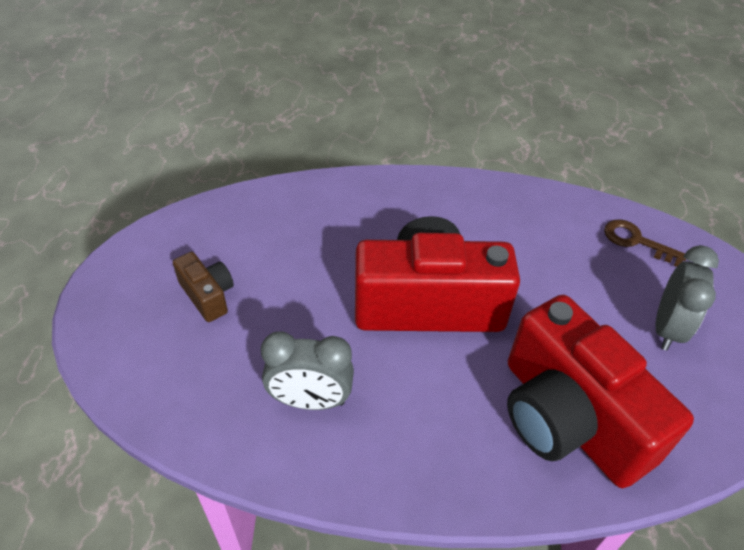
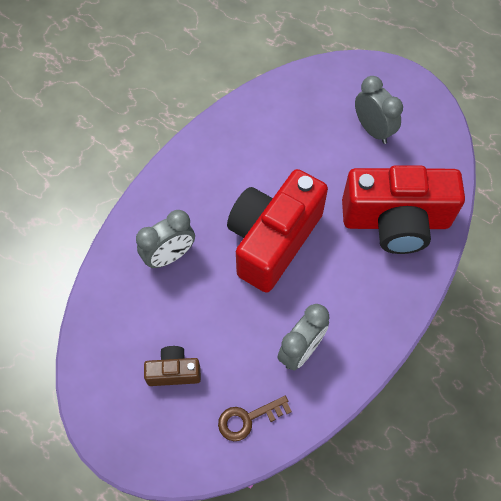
camera: 55 degrees left, 15 degrees up
(336, 228) = (170, 256): none -> grey clock
(636, 241) = (304, 94): brown key -> brown key (248, 419)

